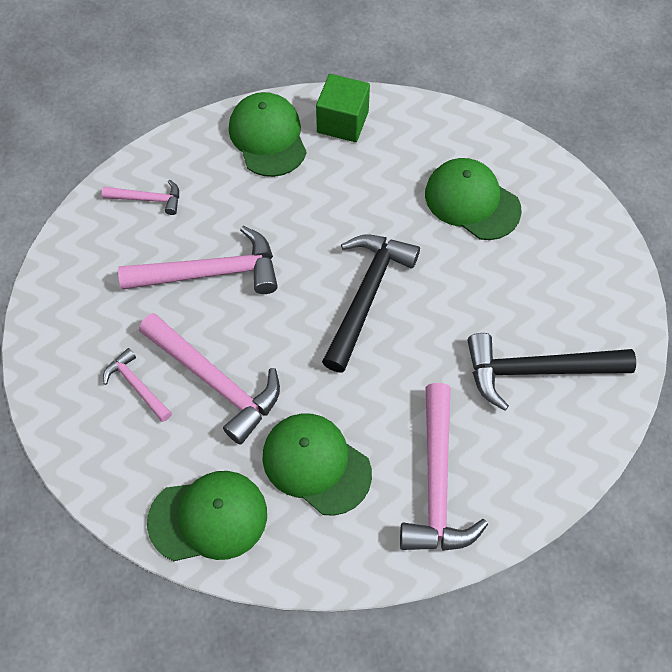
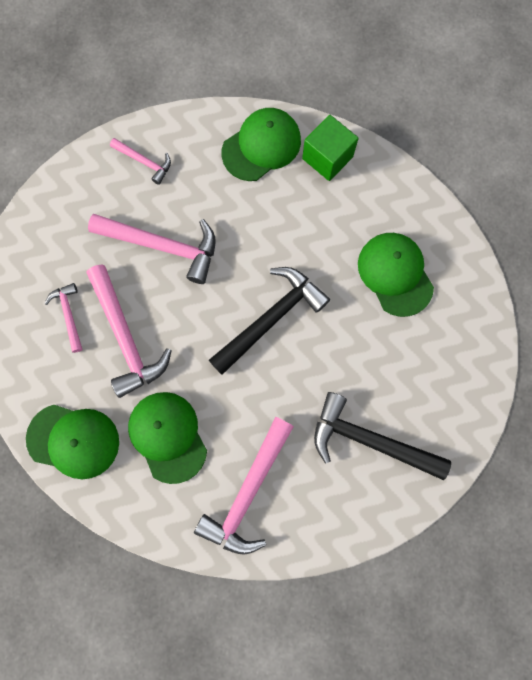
camera: 25 degrees right, 15 degrees up
(268, 137) = (261, 146): green cap -> green cap turned 45 degrees clockwise

